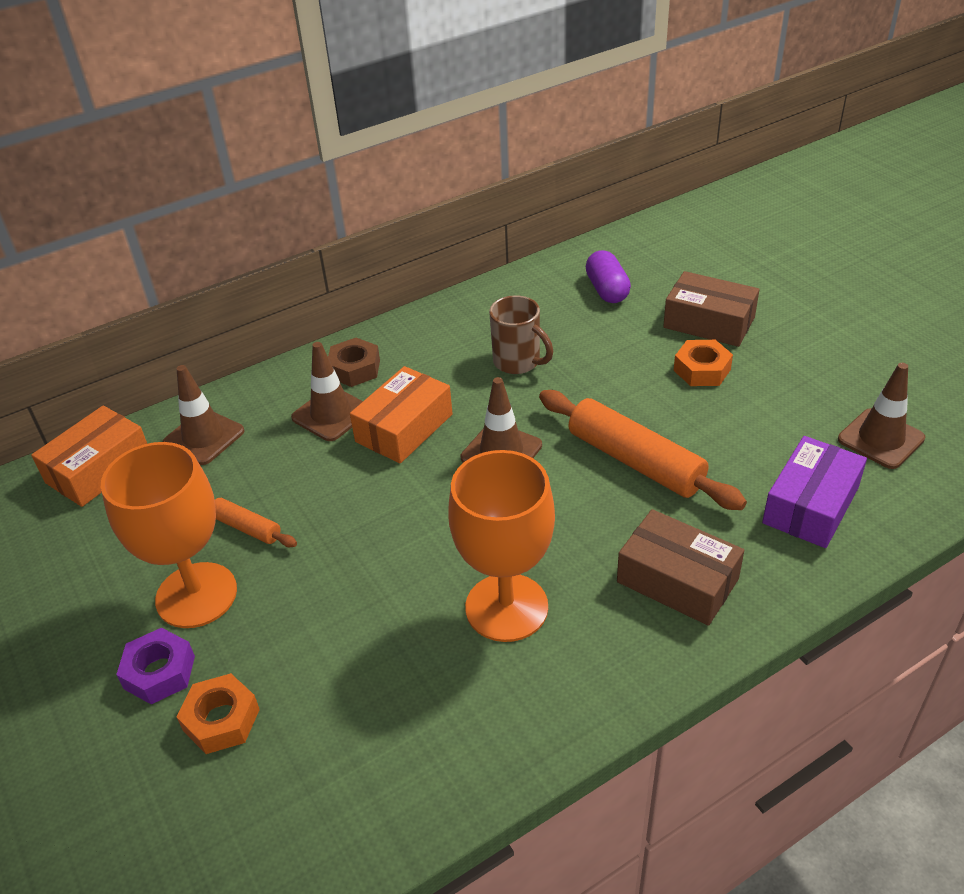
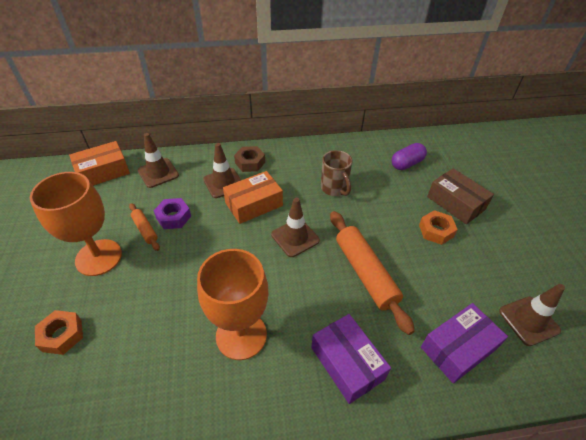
camera: 20 degrees right, 5 degrees up
(159, 672) = (54, 293): purple nut -> purple nut (173, 217)
(607, 290) = (407, 164): purple capsule -> purple capsule turned 45 degrees clockwise
(677, 580) = (347, 363): brown box -> purple box

